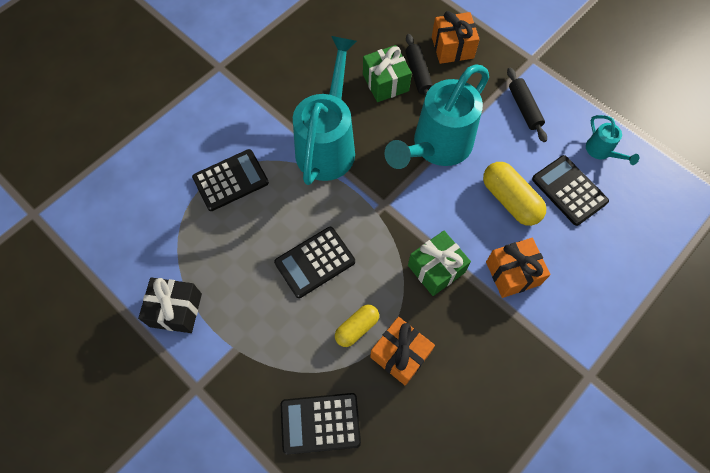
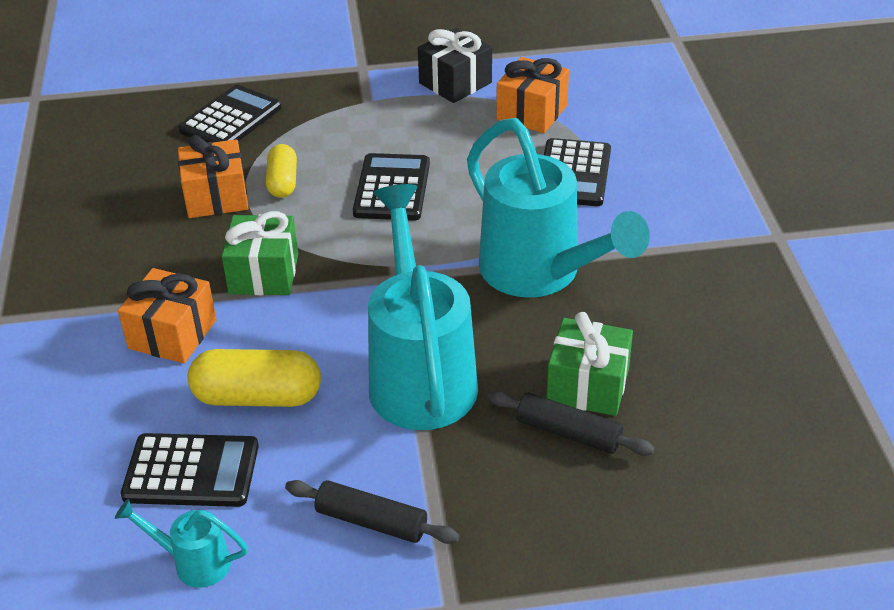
camera: 130 degrees right, 25 degrees down
(452, 47) = (582, 511): orange gift -> orange gift (532, 113)

